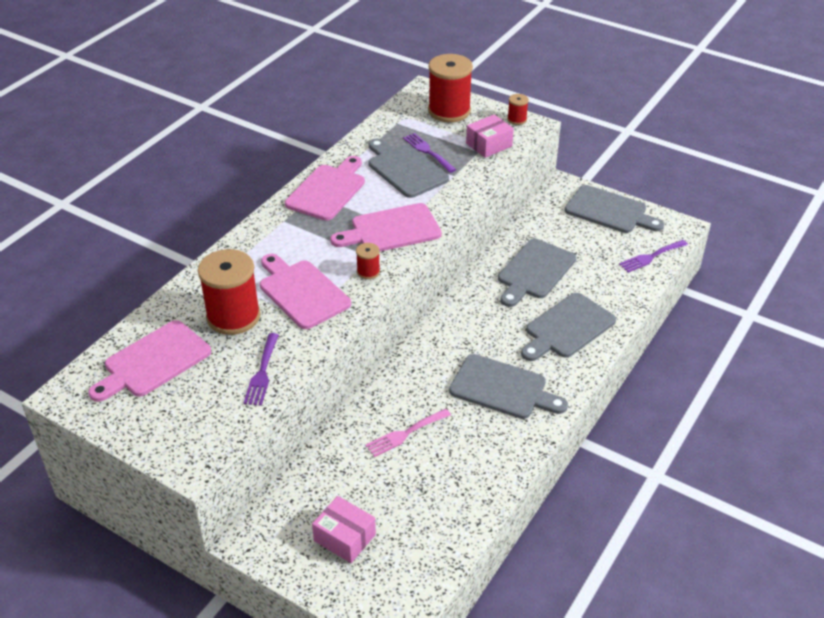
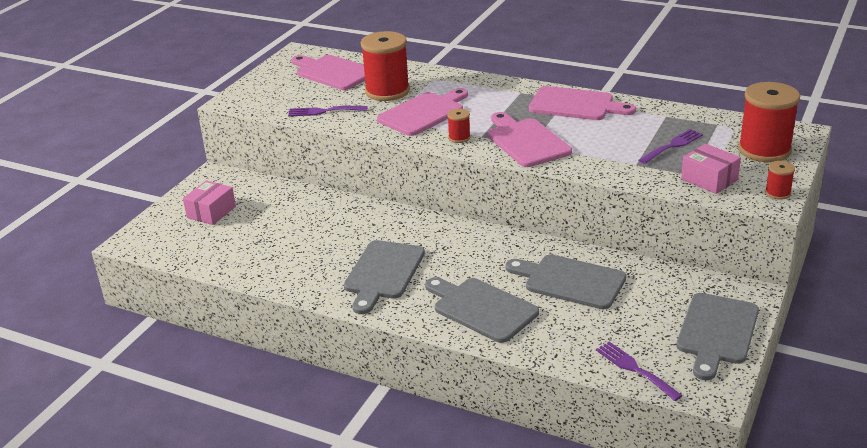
camera: 85 degrees right, 10 degrees down
(405, 169) = (632, 137): grey cutting board -> none
(405, 434) = (320, 226): pink fork -> none

